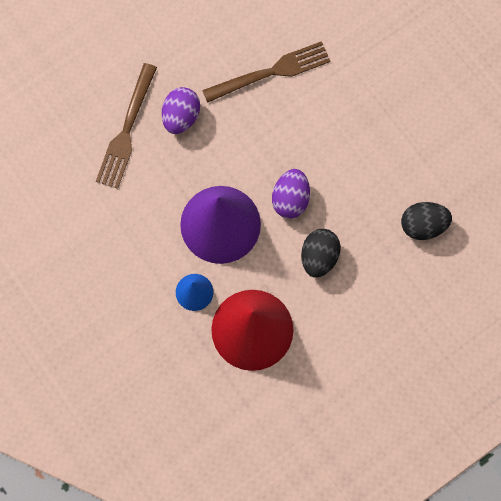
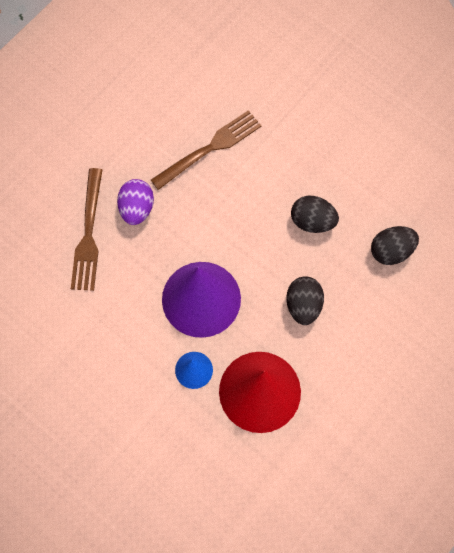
camera: 15 degrees left, 5 degrees down
(290, 199) = (261, 258): purple egg -> none
(353, 174) = (312, 221): none -> black egg

